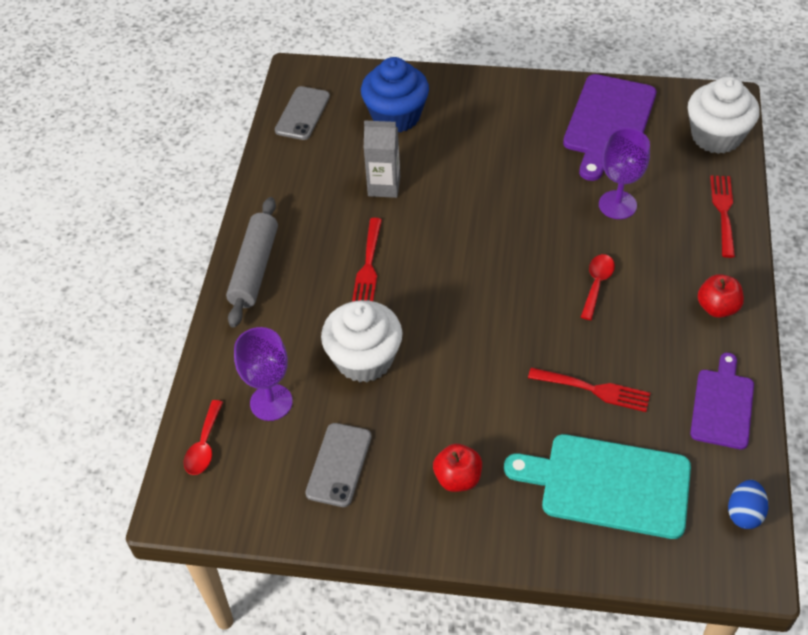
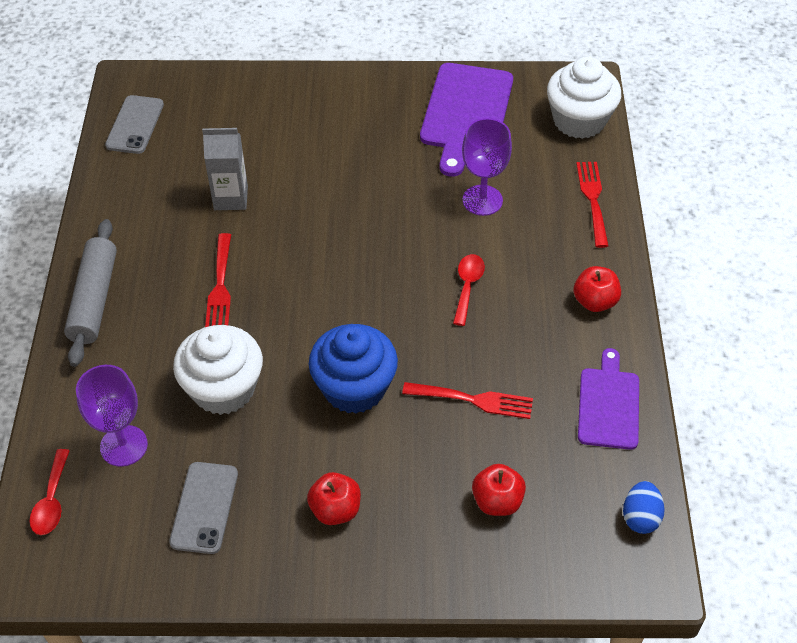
camera: 10 degrees left, 0 degrees up
(396, 116) = (238, 121): blue cupcake -> blue cupcake (354, 388)
(608, 485) = (497, 501): turquoise cutting board -> red apple

